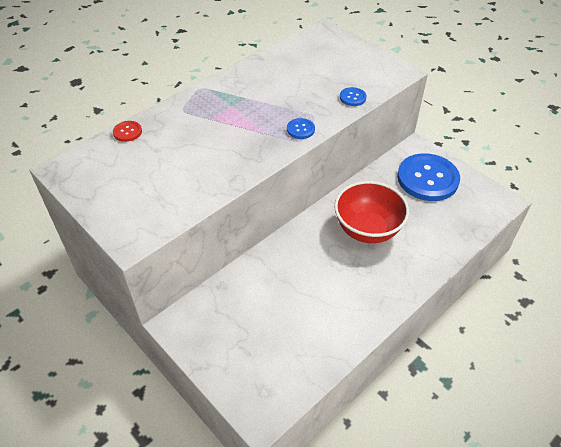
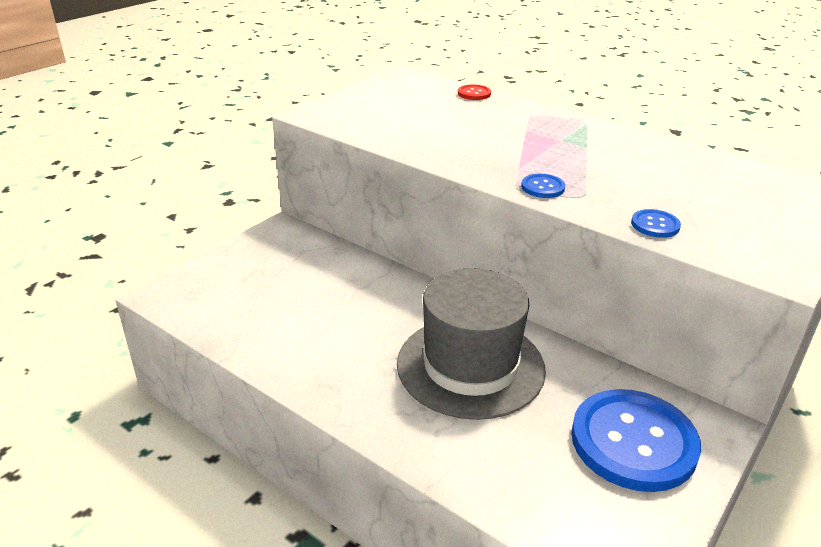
camera: 80 degrees right, 15 degrees down
(367, 230) = (470, 366): red bowl -> grey hat

